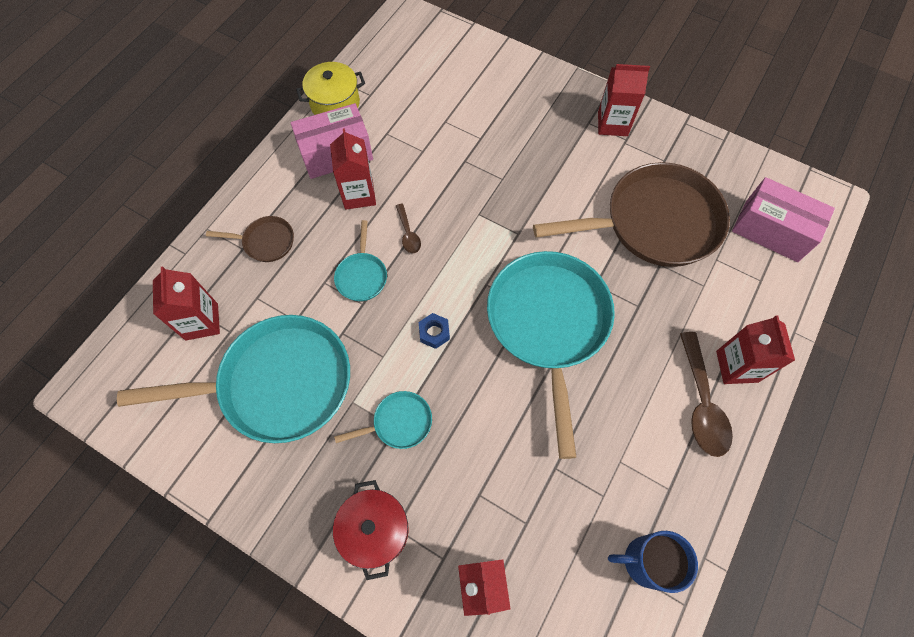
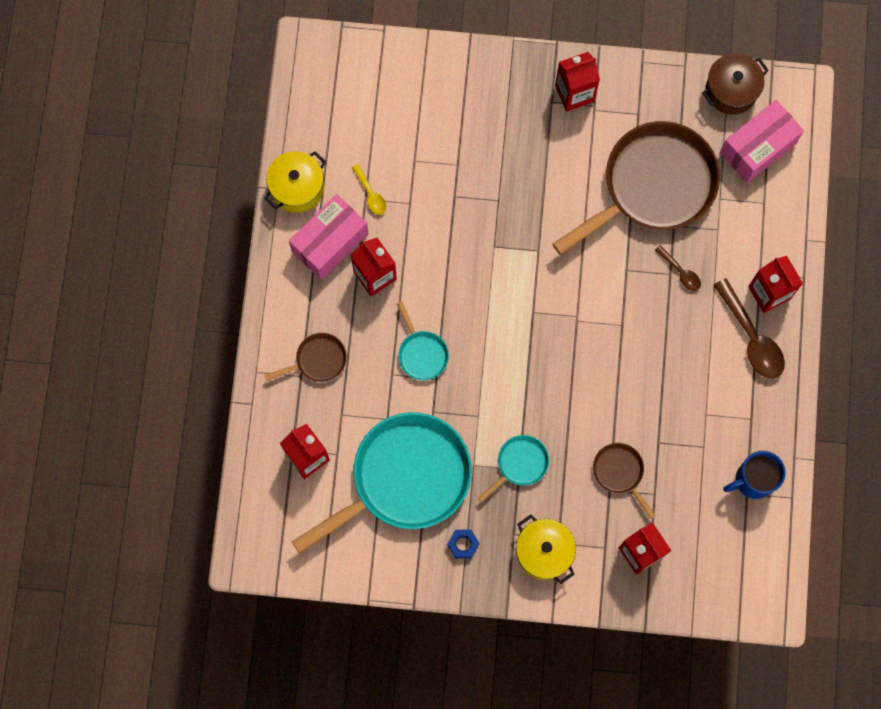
camera: 25 degrees left, 10 degrees up
(375, 530) = (544, 552): red pot -> yellow pot
(393, 131) = (371, 194): none -> yellow spoon
(408, 234) = (441, 295): brown spoon -> brown spoon (680, 272)
(434, 333) = (510, 376): blue nut -> blue nut (463, 544)
(499, 481) = (620, 472): none -> brown pan
(548, 324) = (602, 325): turquoise pan -> none
(762, 174) = (731, 90): none -> brown pot
(771, 230) = (758, 148): pink box -> pink box turned 45 degrees counterclockwise

